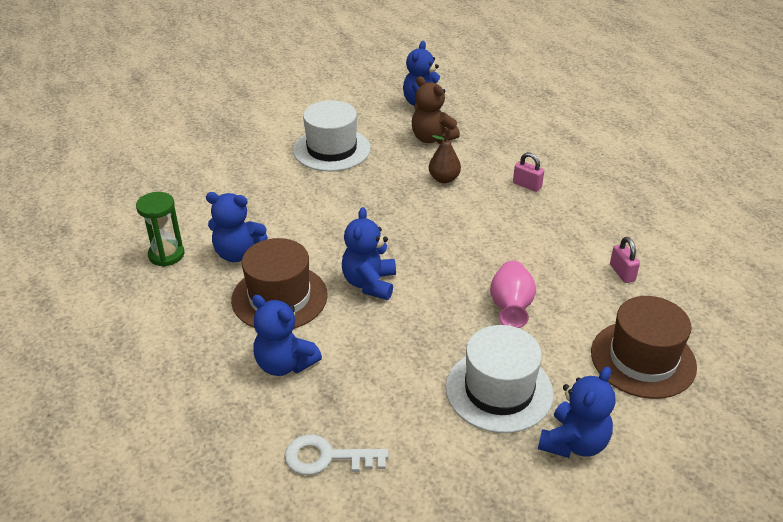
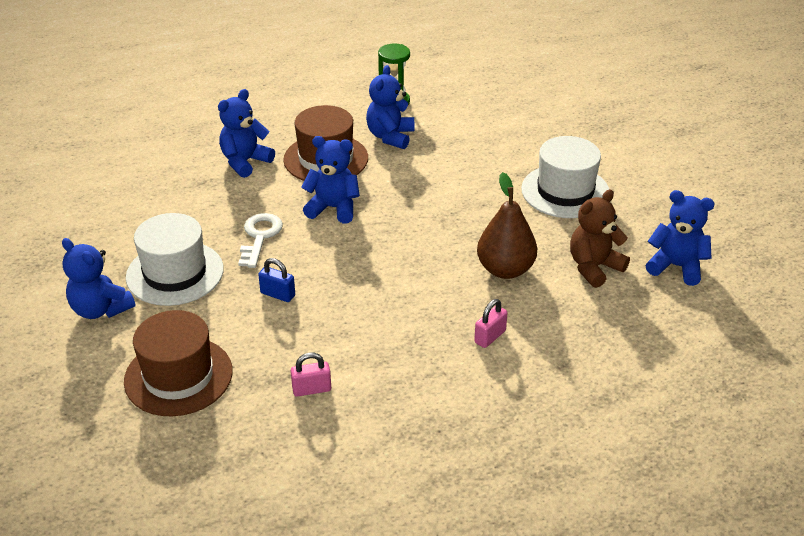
camera: 95 degrees right, 0 degrees up
(327, 457) = (143, 180): white key -> white key (260, 237)
(444, 179) = (505, 269): brown pear -> brown pear, size x1.56
(511, 307) = (278, 294): pink vase -> blue padlock

